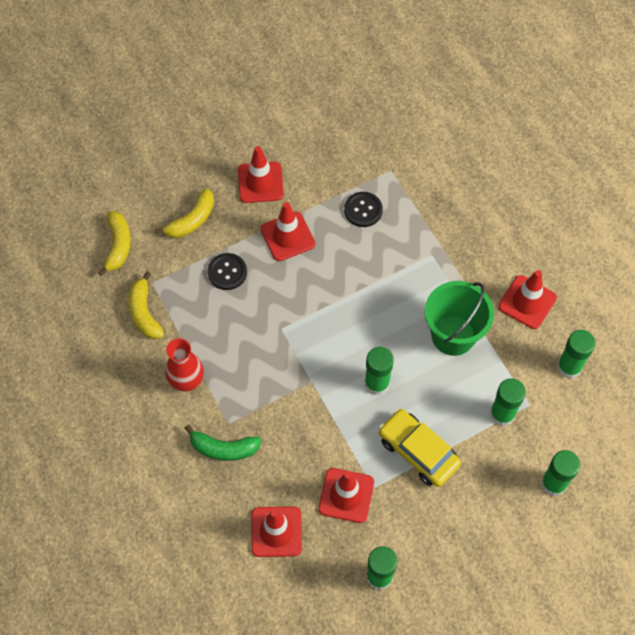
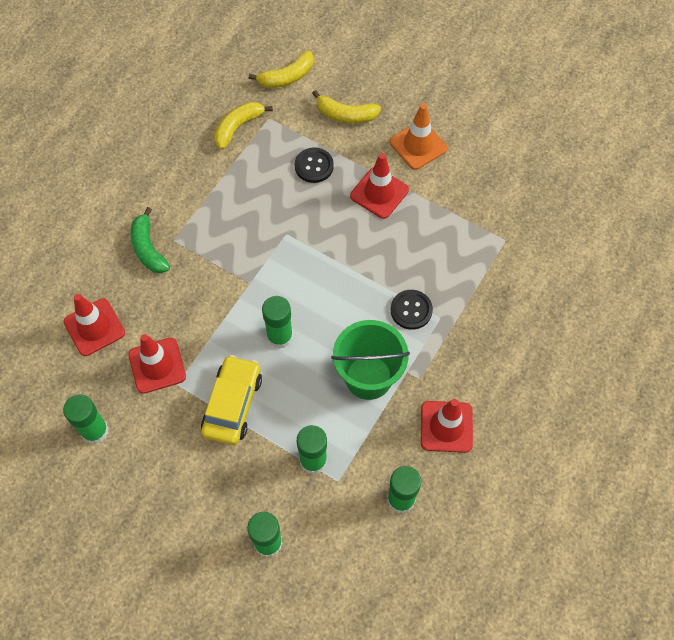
camera: 60 degrees right, 0 degrees up
(187, 381) = (194, 190): red vase -> none
(260, 182) = (418, 145): red traffic cone -> orange traffic cone
(363, 210) = (447, 238): black button -> black button (411, 310)

